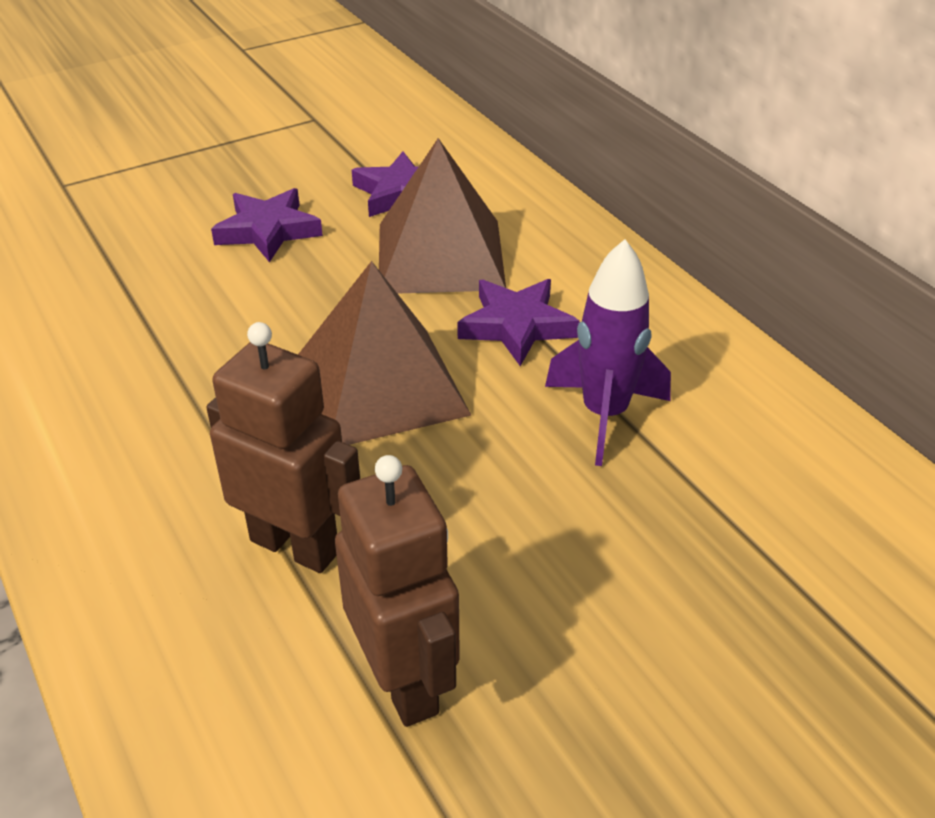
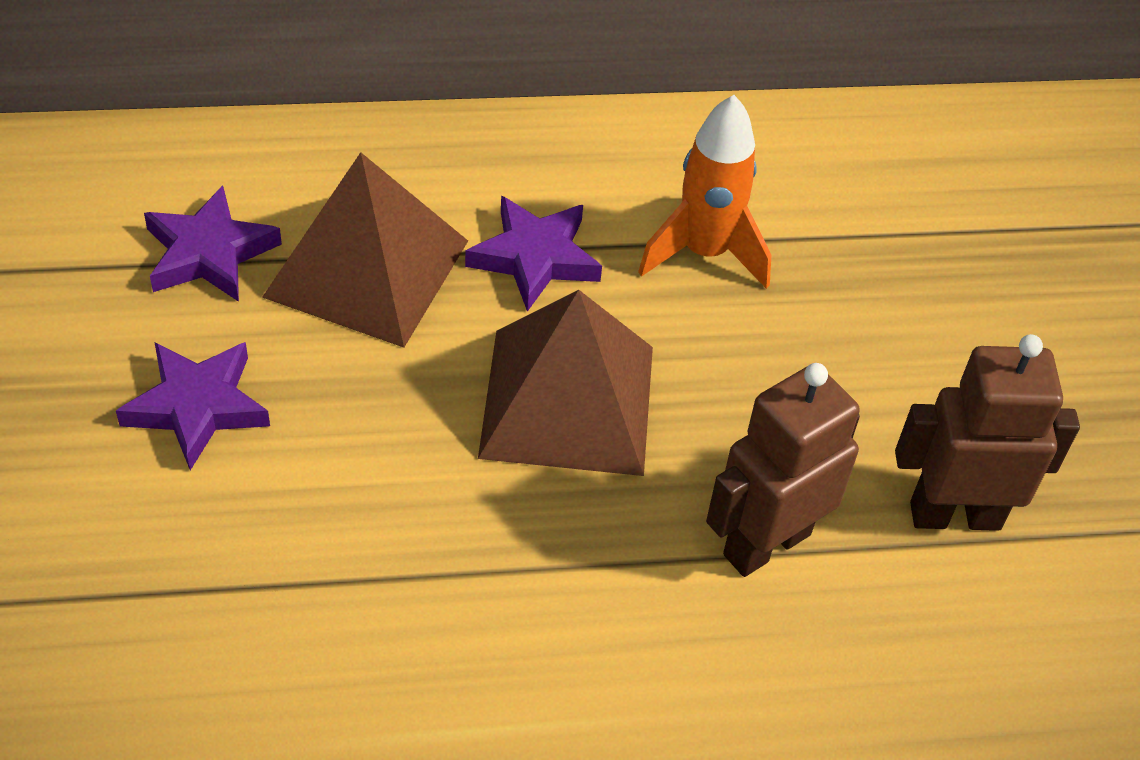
camera: 70 degrees left, 10 degrees up
(604, 415) = (704, 253): purple rocket -> orange rocket

